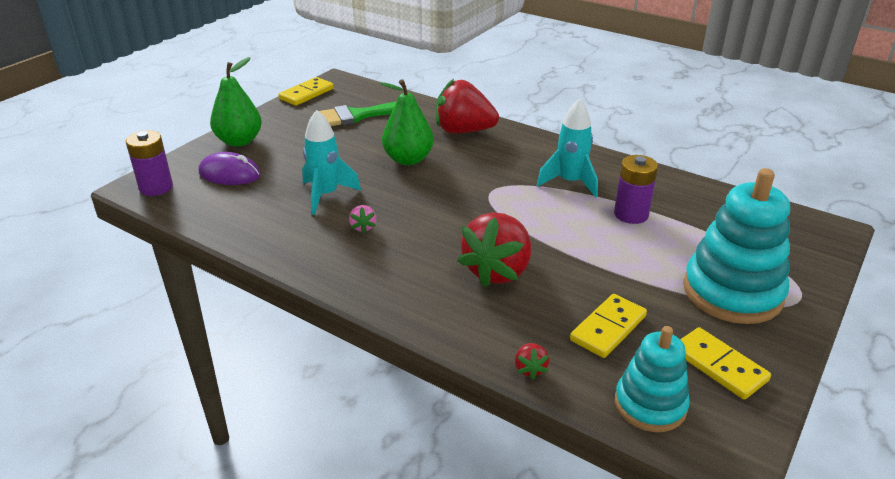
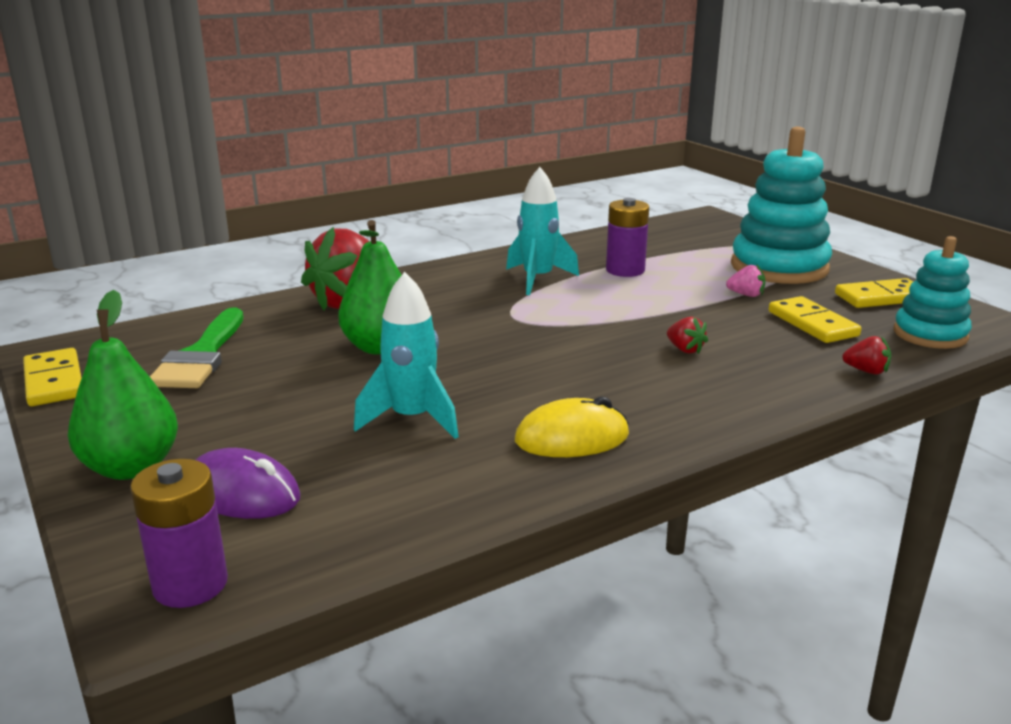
camera: 65 degrees left, 10 degrees down
(230, 174) = (242, 493): purple mouse -> purple mouse turned 75 degrees clockwise
(334, 252) = (572, 438): none -> yellow mouse
(363, 227) = (525, 407): pink strawberry -> pink strawberry (746, 295)
(497, 271) = (685, 349): red strawberry -> red strawberry, size x0.41

